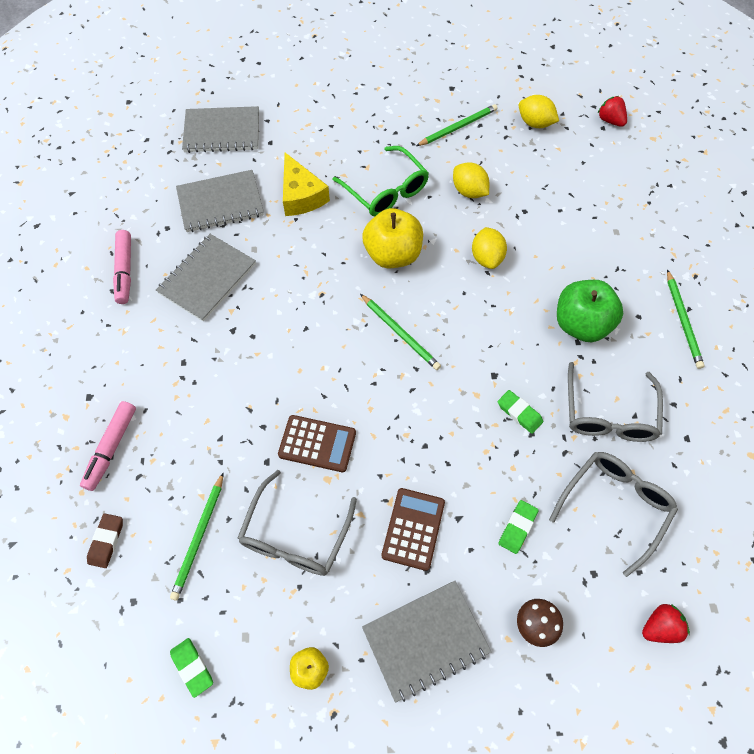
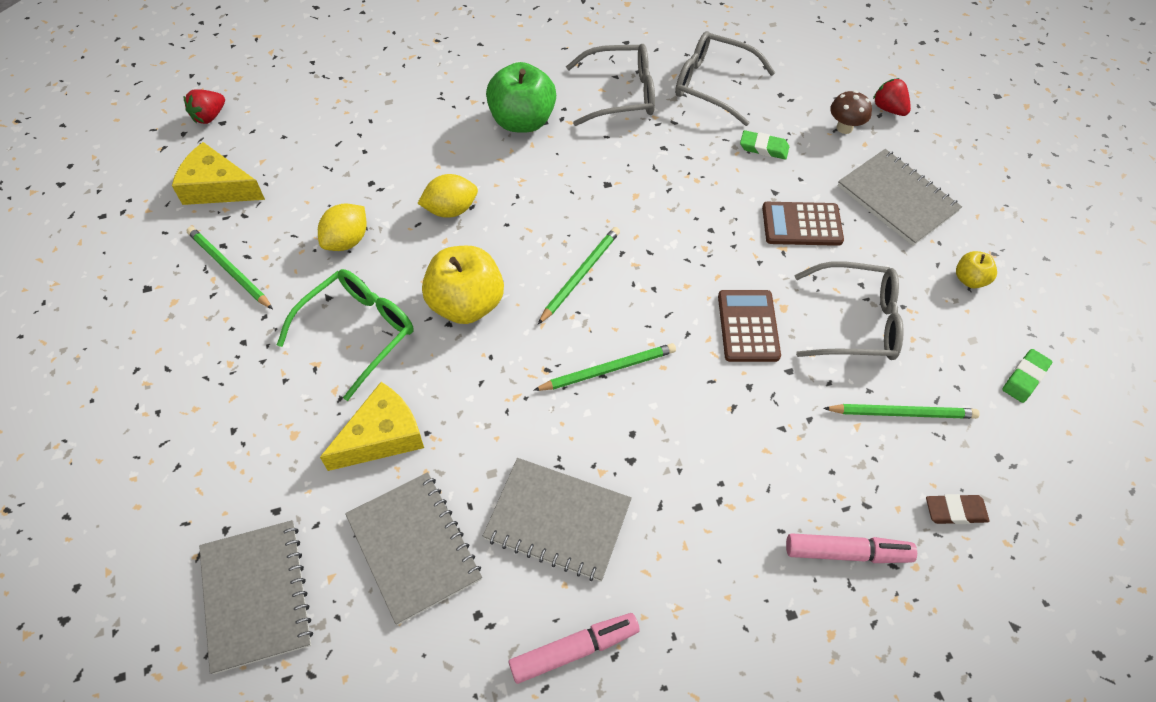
camera: 105 degrees left, 5 degrees down
(519, 413) = (644, 159): green eraser -> none
(535, 123) = (217, 187): yellow lemon -> yellow cheese
(660, 627) = (805, 53): red strawberry -> red strawberry (888, 108)
(683, 321) = (496, 47): green pencil -> green pencil (608, 369)

